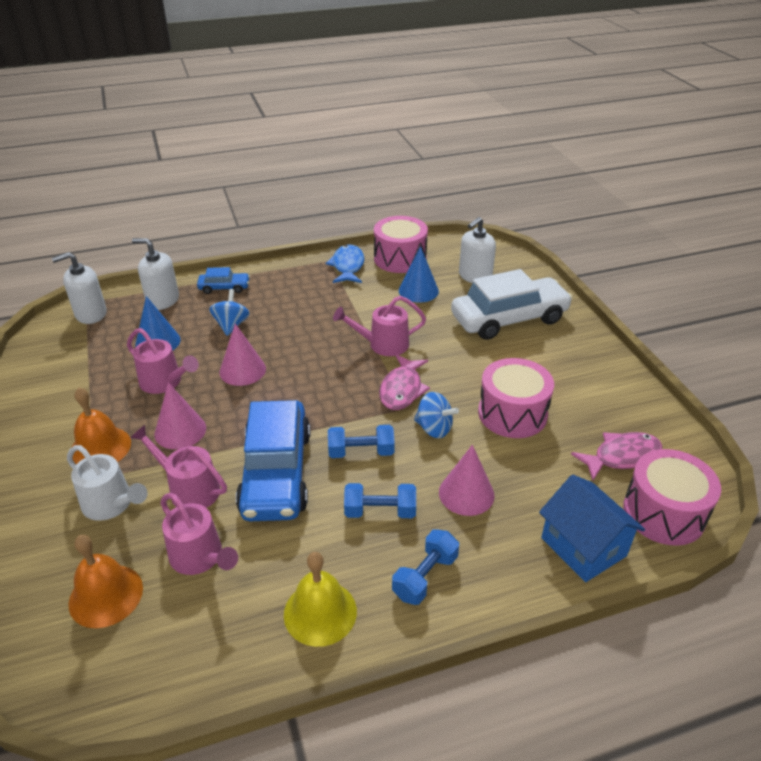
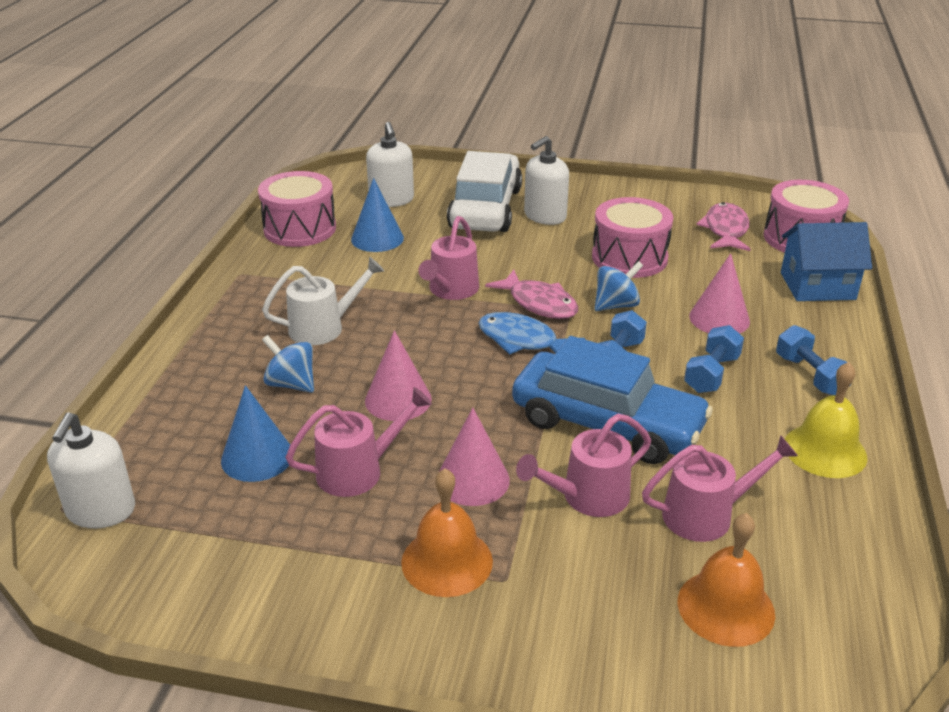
camera: 60 degrees left, 5 degrees down
(112, 504) = (570, 571): white watering can -> white watering can (324, 327)
(163, 300) = (156, 429): white soap dispenser -> white soap dispenser (545, 216)
(224, 288) = (195, 367): blue car -> none
(347, 266) = (269, 265): blue fish -> blue fish (522, 341)

